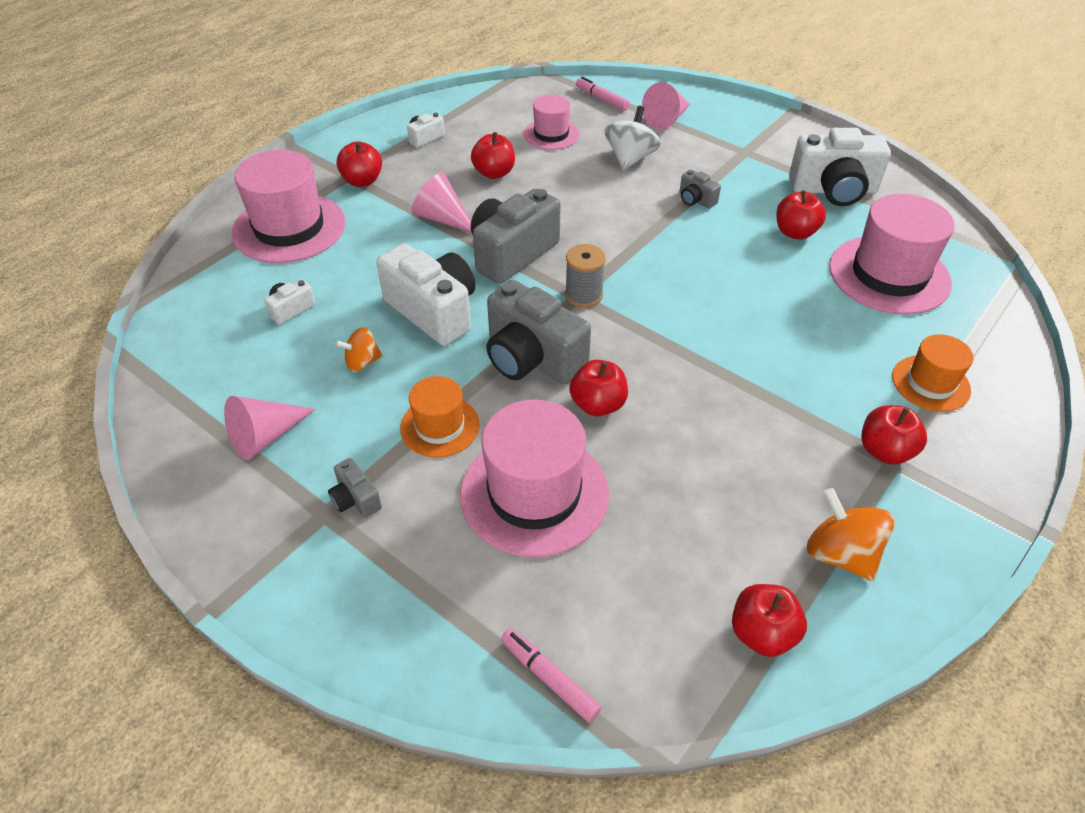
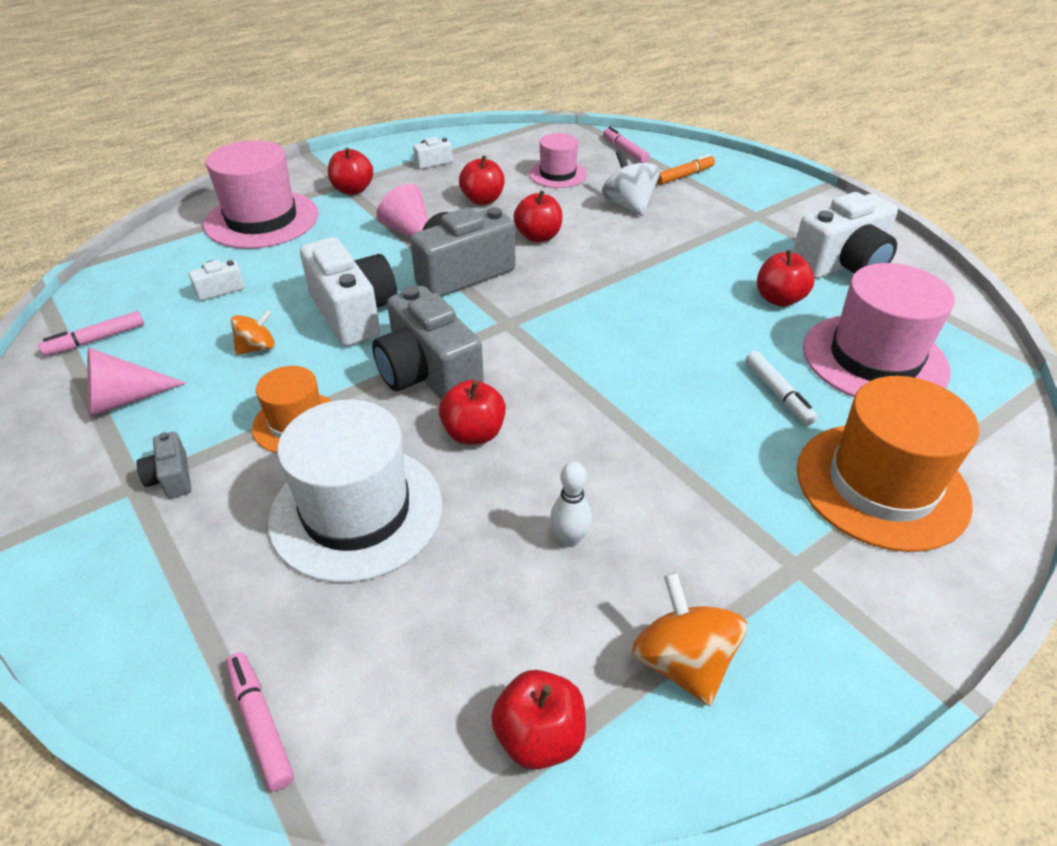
camera: 15 degrees right, 5 degrees down
(199, 383) = (96, 340): none -> pink marker
(362, 362) = (257, 348): orange spinning top -> orange spinning top turned 150 degrees clockwise
(534, 493) = (356, 511): pink hat -> white hat
(584, 295) = (515, 323): grey spool -> none
(630, 158) = (628, 205): white spinning top -> white spinning top turned 60 degrees counterclockwise
(667, 119) = (684, 176): pink cone -> orange marker
(696, 200) = (680, 252): grey camera -> none
(716, 478) = (569, 539): none -> white bowling pin
(826, 320) = (778, 394): none -> white marker
(833, 190) = (842, 265): white camera -> white camera turned 45 degrees counterclockwise
(885, 451) = (791, 551): red apple -> red apple (538, 237)
(930, 383) = (881, 485): orange hat -> orange hat, size x1.76

